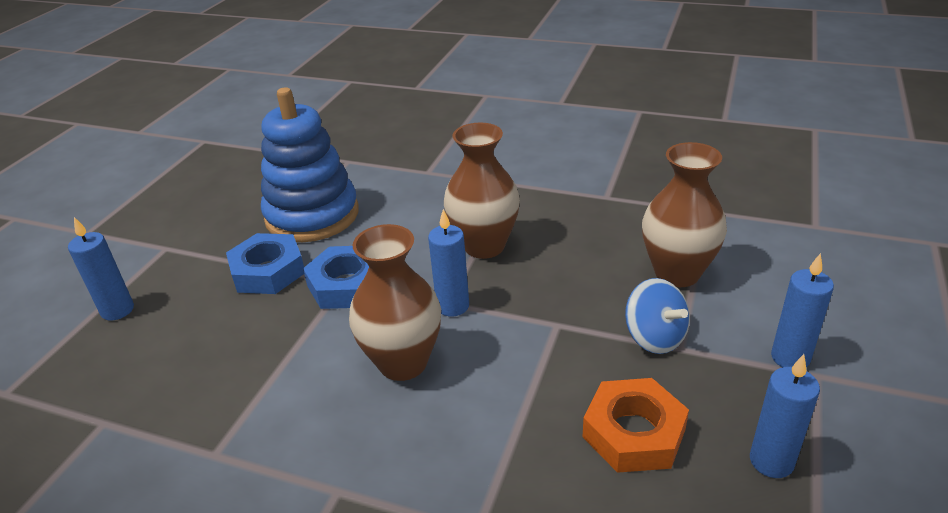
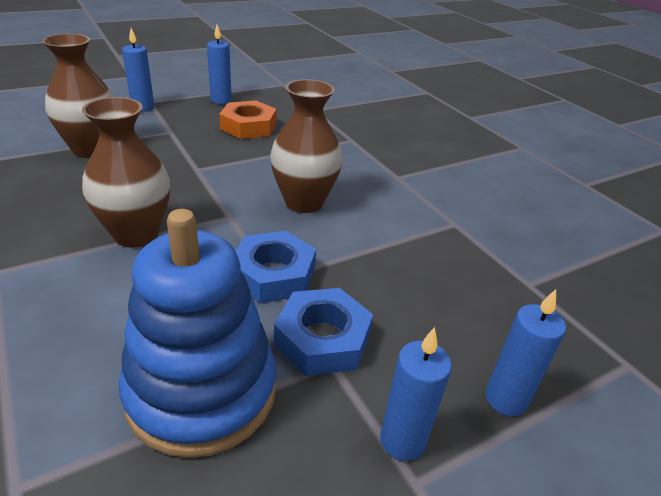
camera: 145 degrees left, 0 degrees up
(452, 306) = (229, 211): blue candle -> blue candle (402, 441)
(654, 337) = (170, 139): blue spinning top -> none

